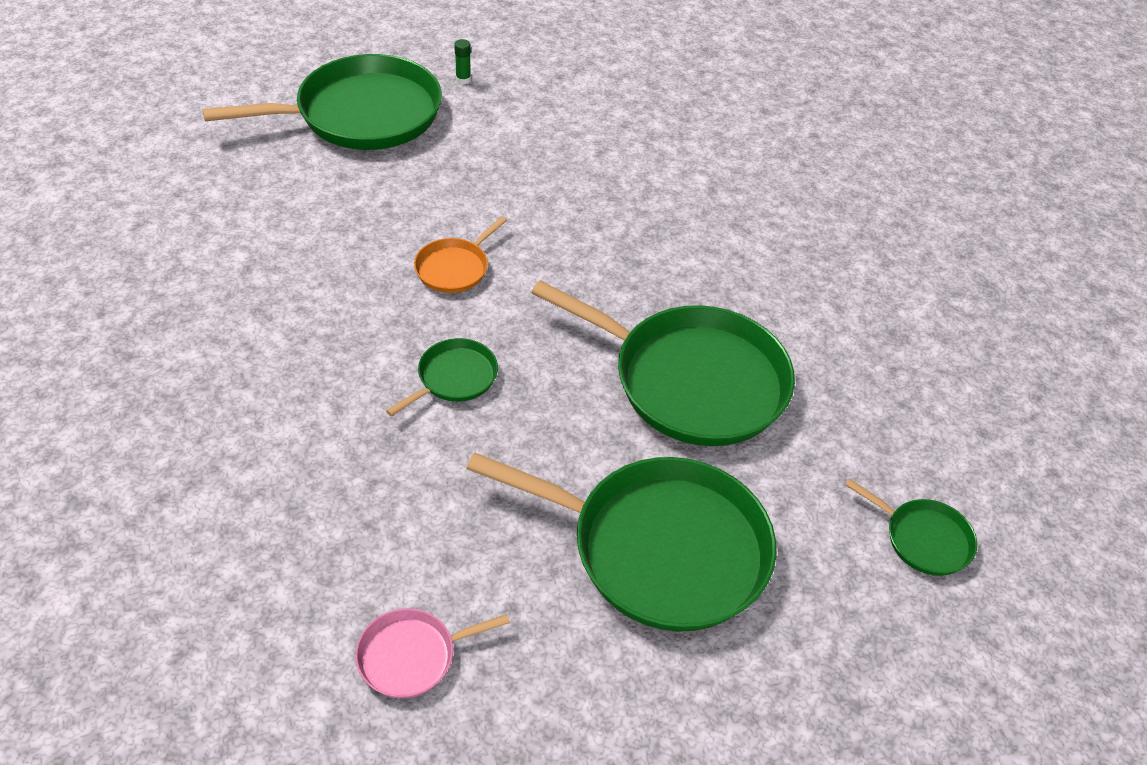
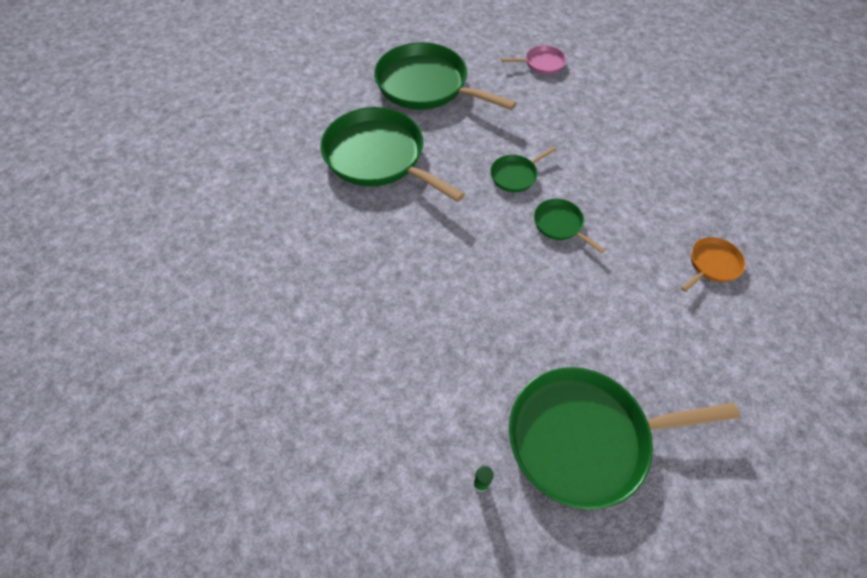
camera: 165 degrees left, 10 degrees up
(454, 268) = (509, 251): orange pan -> orange pan (712, 264)
(923, 539) = (303, 74): green pan -> green pan (560, 224)

